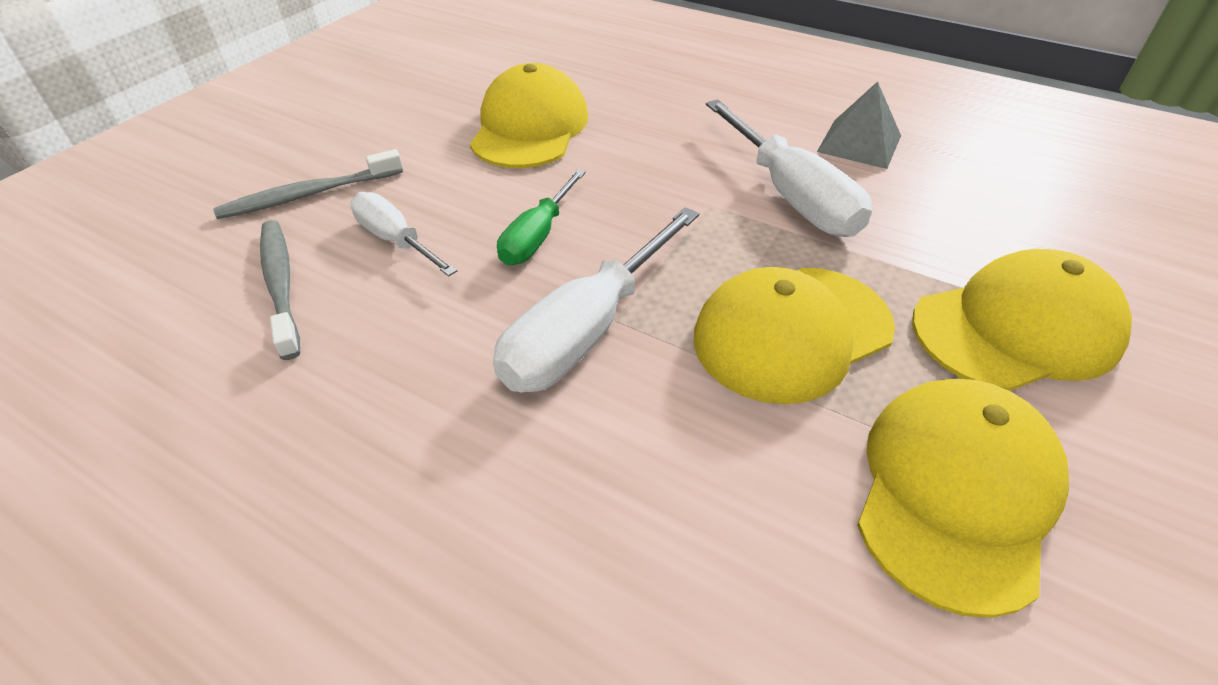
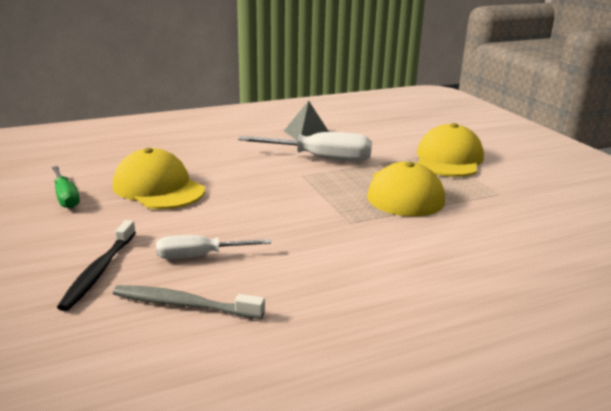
camera: 55 degrees left, 20 degrees down
(309, 195) = (99, 271): grey toothbrush -> black toothbrush
(538, 236) = (261, 218): green screwdriver -> green screwdriver (66, 197)
(588, 329) = (348, 230): white screwdriver -> none
(956, 492) = (510, 200): yellow cap -> none

